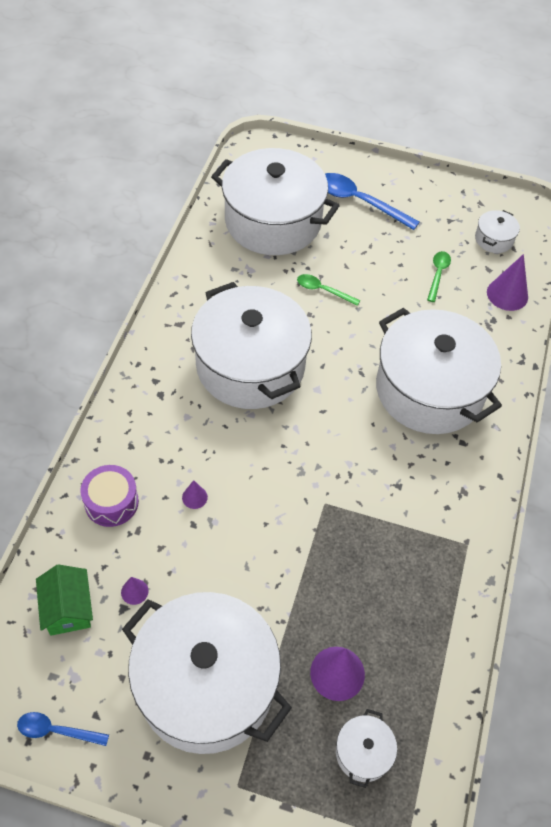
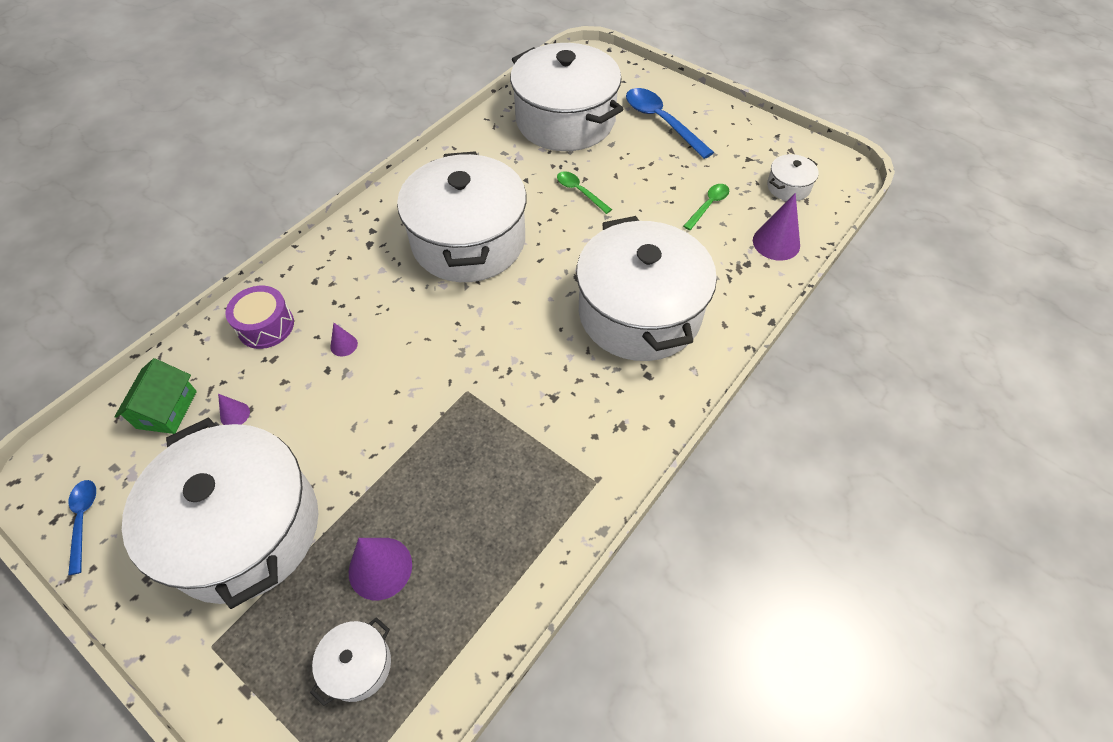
camera: 25 degrees right, 0 degrees up
(57, 730) = (83, 520): blue spoon -> blue spoon turned 45 degrees clockwise

